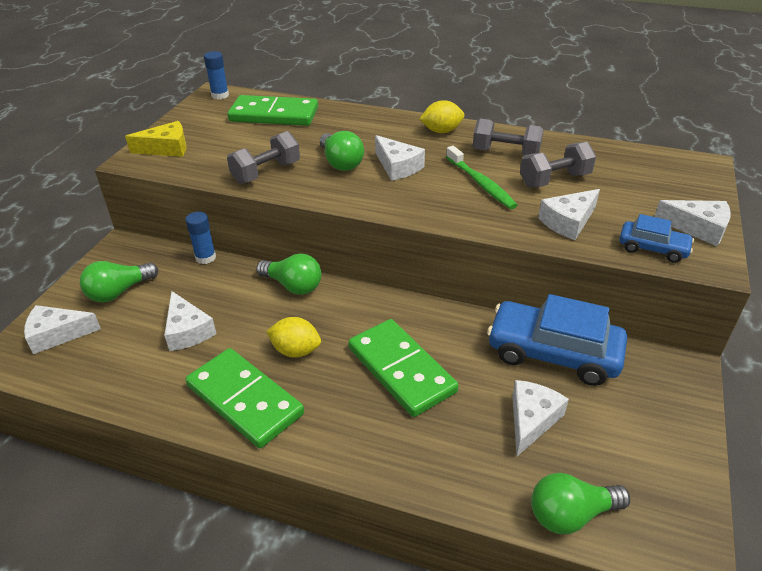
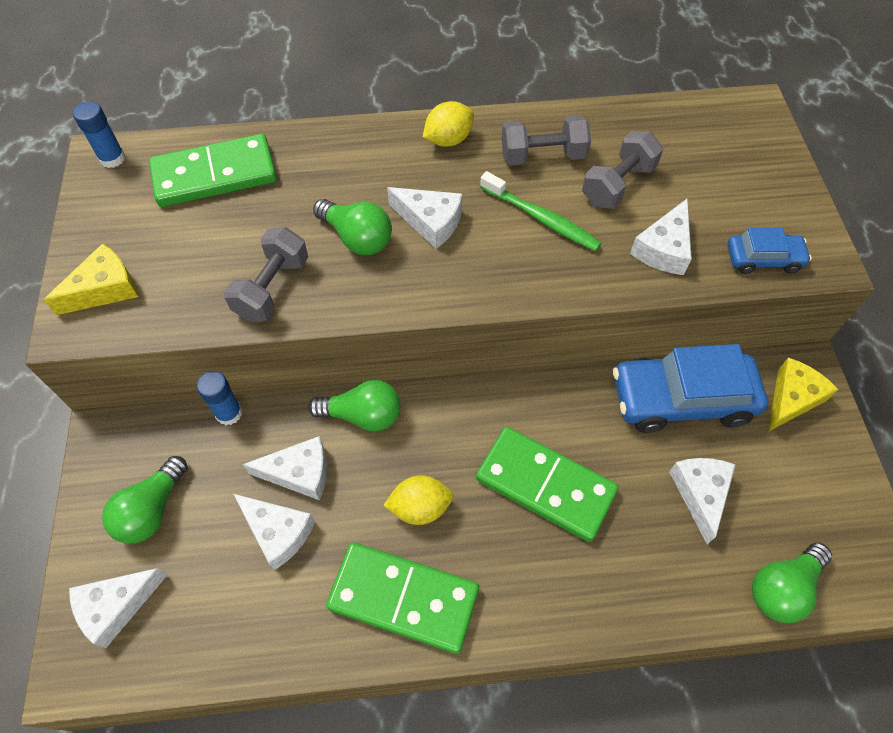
camera: 25 degrees left, 20 degrees up
(658, 384) = (792, 398): none -> yellow cheese
(698, 228) = (792, 212): white cheese -> white cheese (299, 473)

